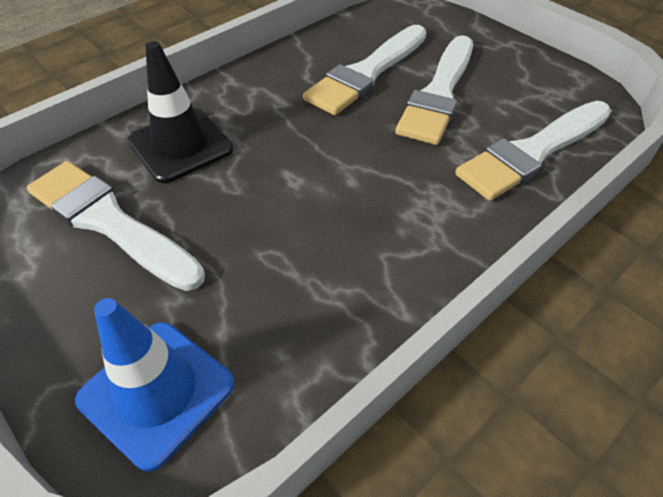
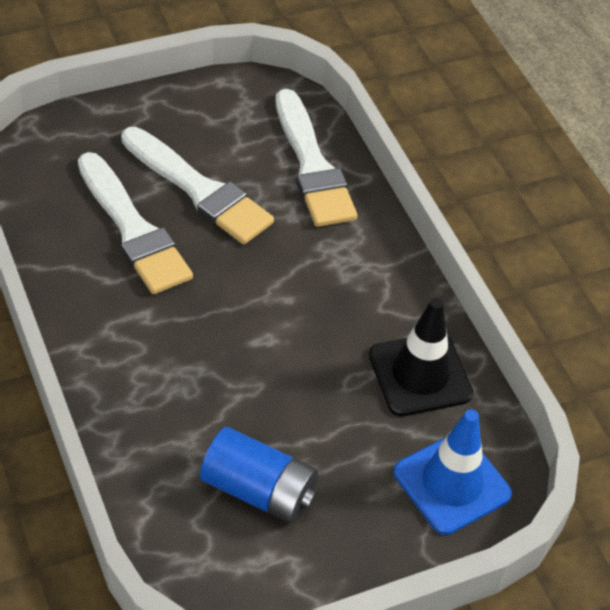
camera: 75 degrees left, 0 degrees up
(109, 222) = (259, 490): white brush -> blue battery
(180, 145) = (172, 415): black traffic cone -> black traffic cone (420, 374)

